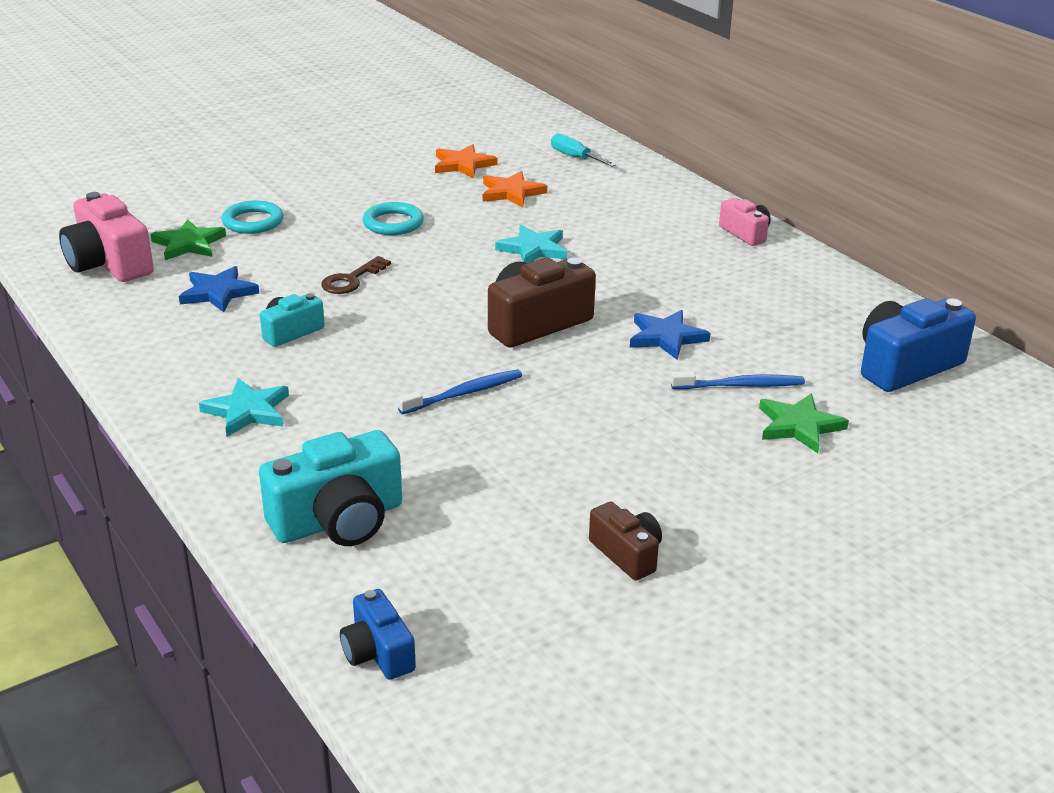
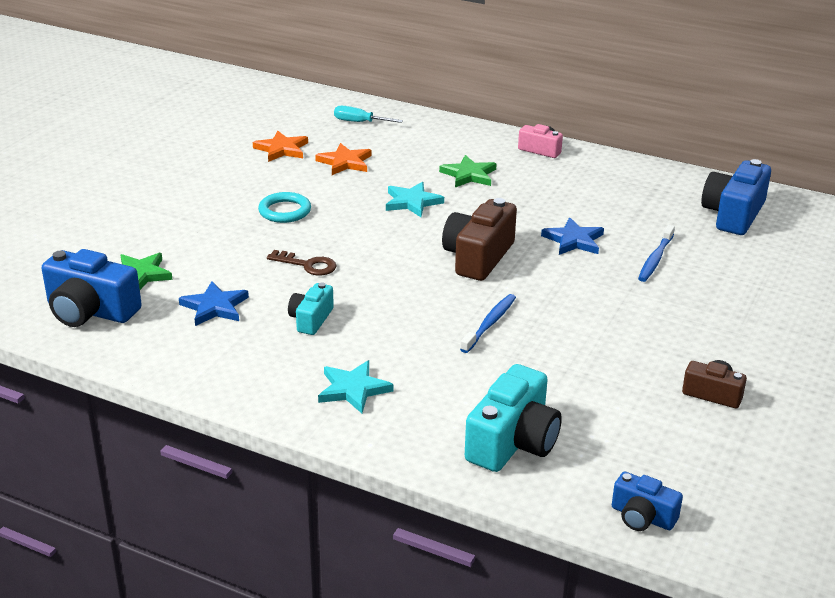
camera: 30 degrees left, 0 degrees up
(109, 263) = (90, 311): pink camera -> blue camera
(253, 222) = (170, 241): turquoise ring -> none
(351, 280) = (307, 265): brown key -> brown key turned 75 degrees counterclockwise
(740, 386) = (655, 259): blue toothbrush -> blue toothbrush turned 150 degrees clockwise
(799, 426) = (717, 274): green star -> green star (469, 175)

